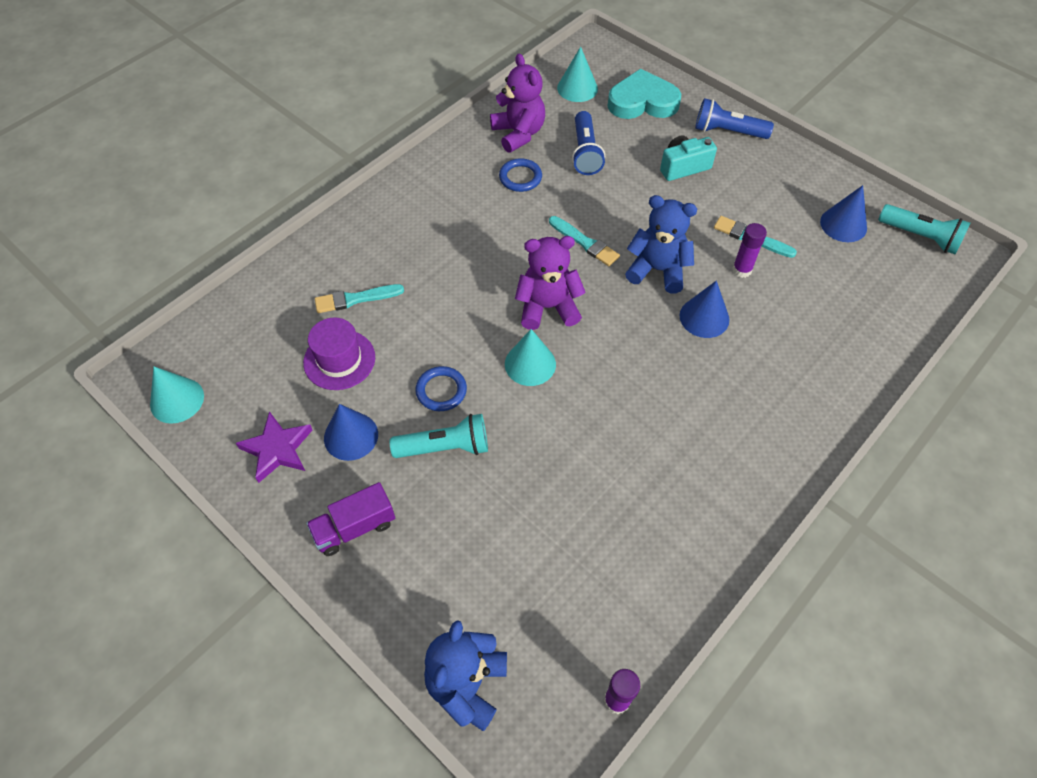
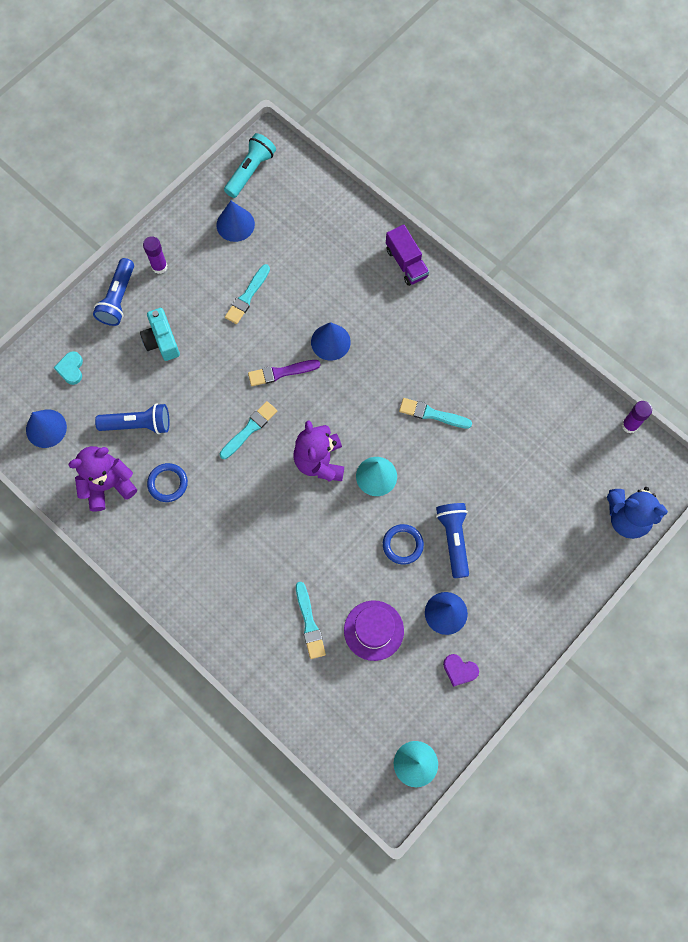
camera: 90 degrees left, 15 degrees up
(277, 449) = (459, 670): purple star -> purple heart
(355, 527) = (522, 602): purple truck -> purple truck (406, 263)
(445, 447) = (453, 539): turquoise flashlight -> blue flashlight
(577, 88) = (46, 428): turquoise cone -> blue cone
(616, 427) = (432, 414): none -> turquoise brush
(642, 101) = (71, 369): turquoise heart -> turquoise heart, size x0.48
(657, 270) = (281, 372): blue teddy bear -> purple brush
(742, 270) = (282, 308): purple glue stick -> purple glue stick (159, 266)

